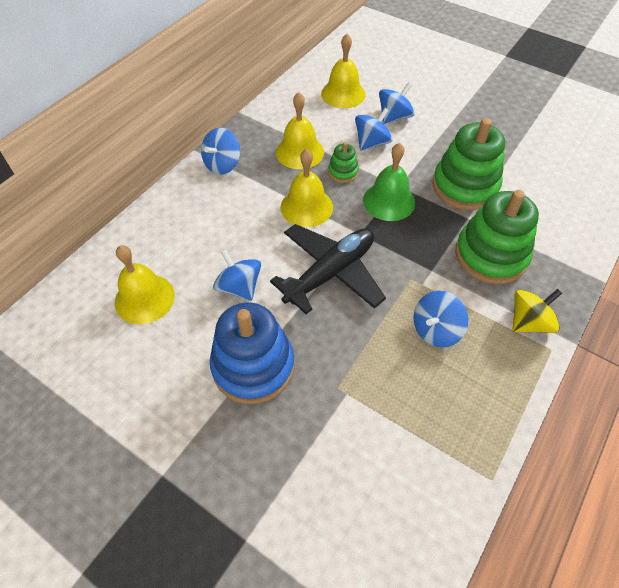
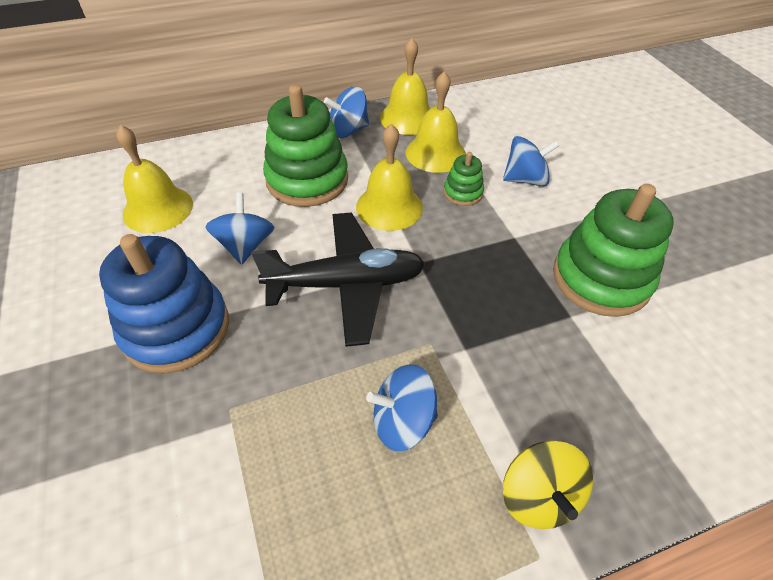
camera: 35 degrees right, 5 degrees down
(343, 94) = (538, 120): yellow bell -> yellow bell (407, 118)
(389, 201) = (487, 246): green bell -> none
(394, 117) = (578, 166): blue spinning top -> none
(490, 255) = (561, 377): green stacking toy -> green stacking toy (307, 180)
(529, 322) = (538, 496): yellow spinning top -> yellow spinning top turned 75 degrees clockwise

